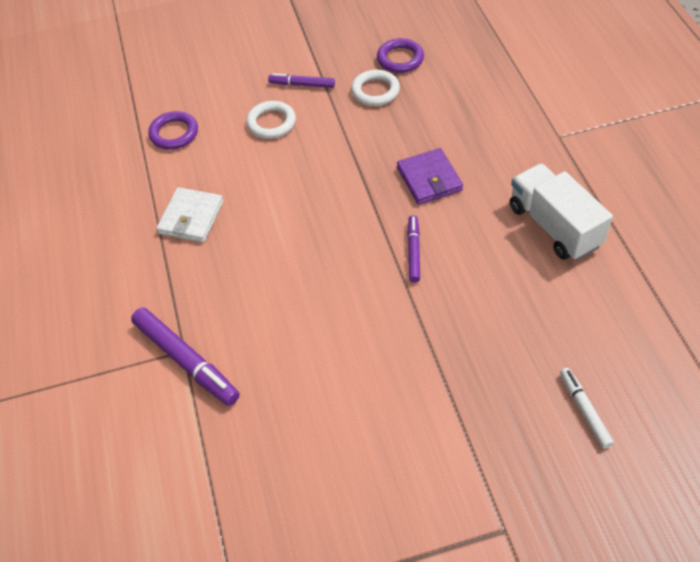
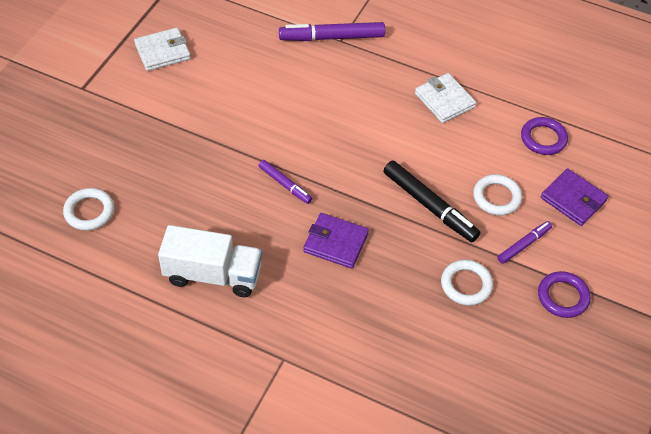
camera: 125 degrees right, 0 degrees up
(225, 85) = (573, 199): none -> purple wallet
(326, 152) = (429, 206): none -> black marker
(367, 501) = (162, 52): none -> white wallet
(400, 59) = (489, 333): purple ring -> purple ring (563, 297)
(584, 410) = (88, 171): white marker -> none
(618, 364) = (89, 211): none -> white ring

